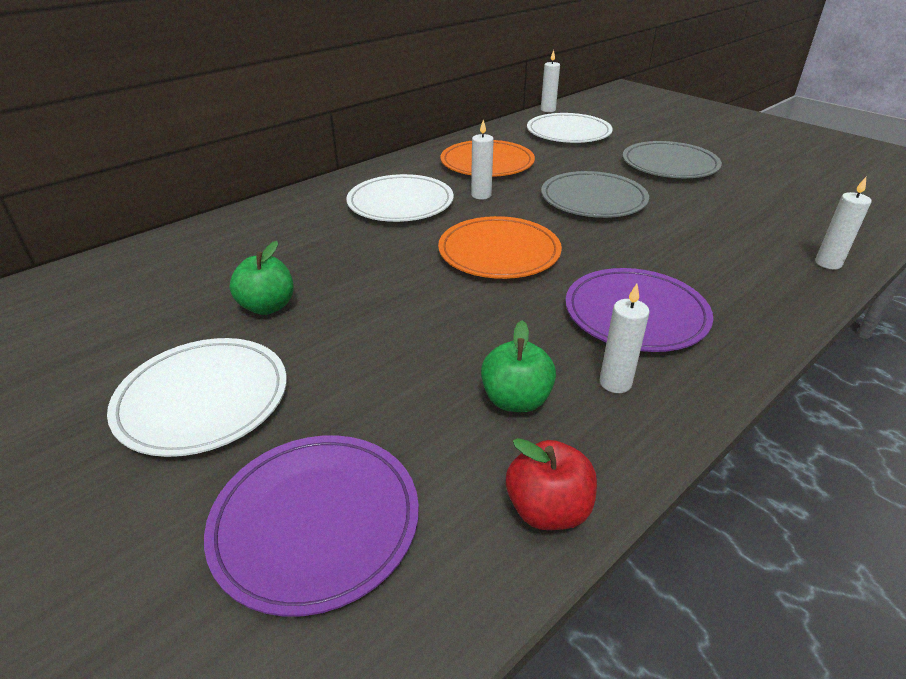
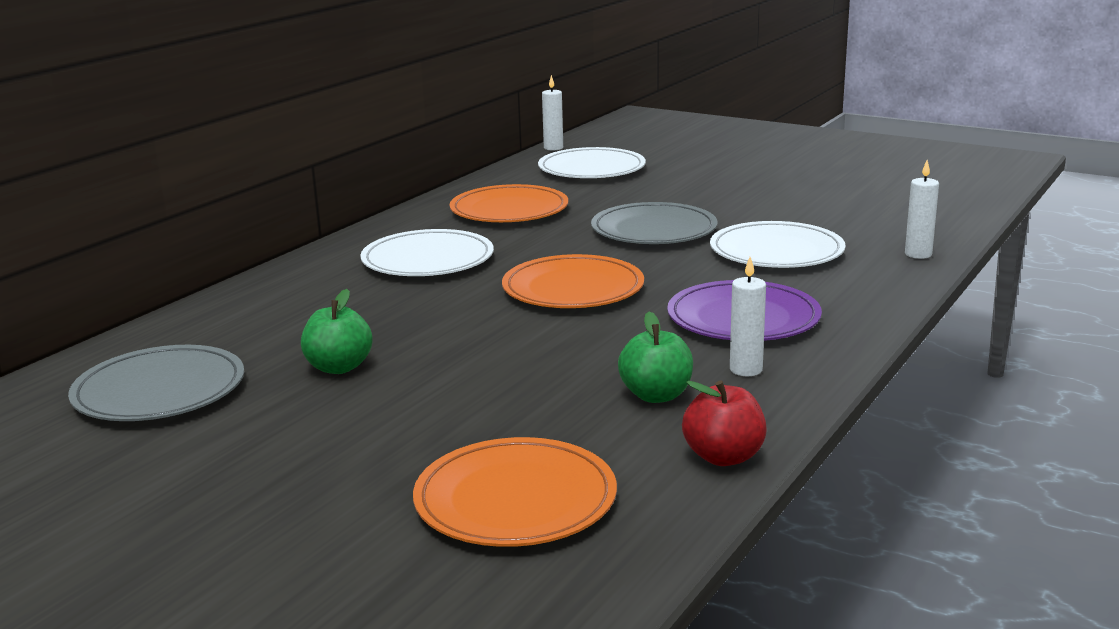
camera: 15 degrees left, 15 degrees down
(203, 399) = (329, 444): white plate -> white plate (776, 251)
(316, 522) = (515, 500): purple plate -> orange plate
(481, 195) = (521, 241): white candle -> none
(669, 164) = (725, 188): grey plate -> grey plate (159, 391)

